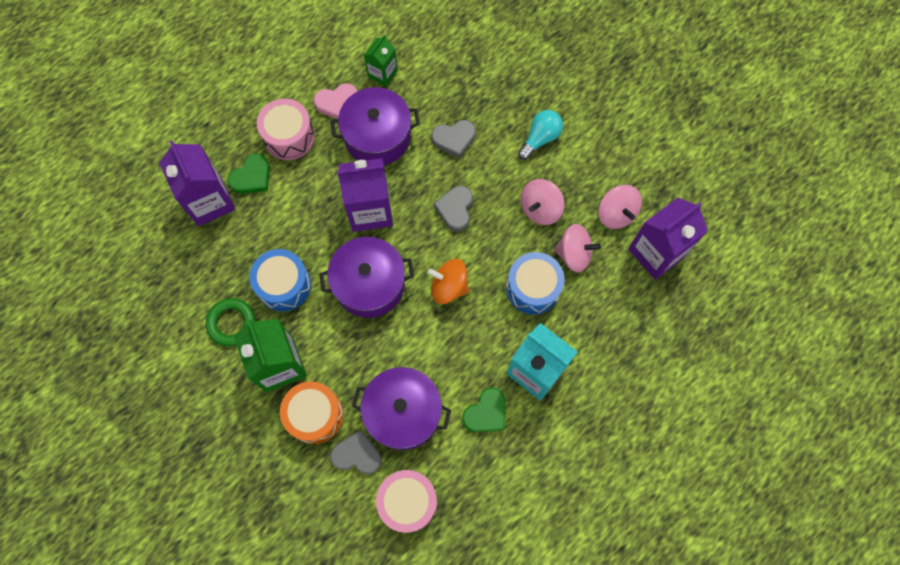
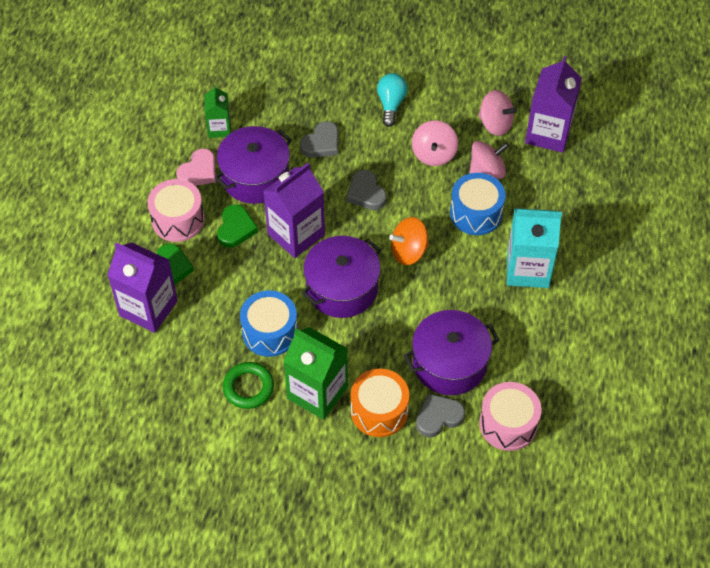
camera: 35 degrees left, 15 degrees down
(486, 413) = (514, 322): green heart -> green heart (236, 228)

